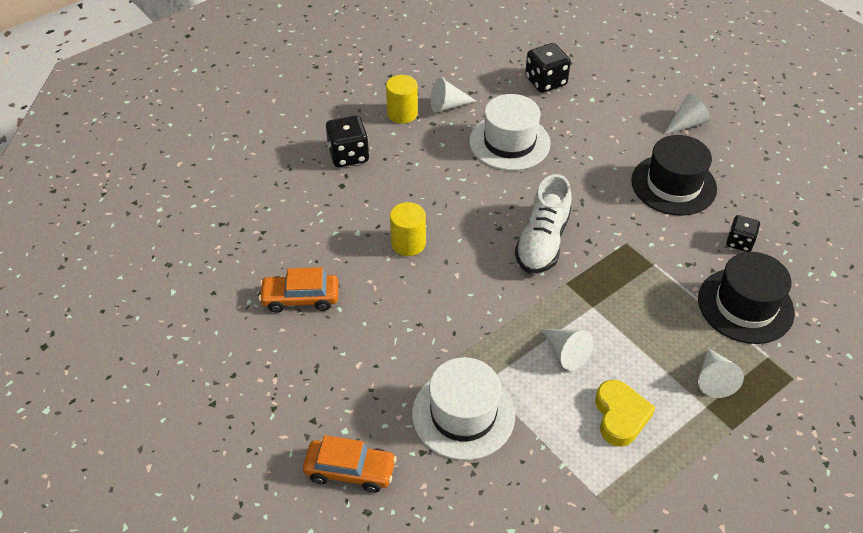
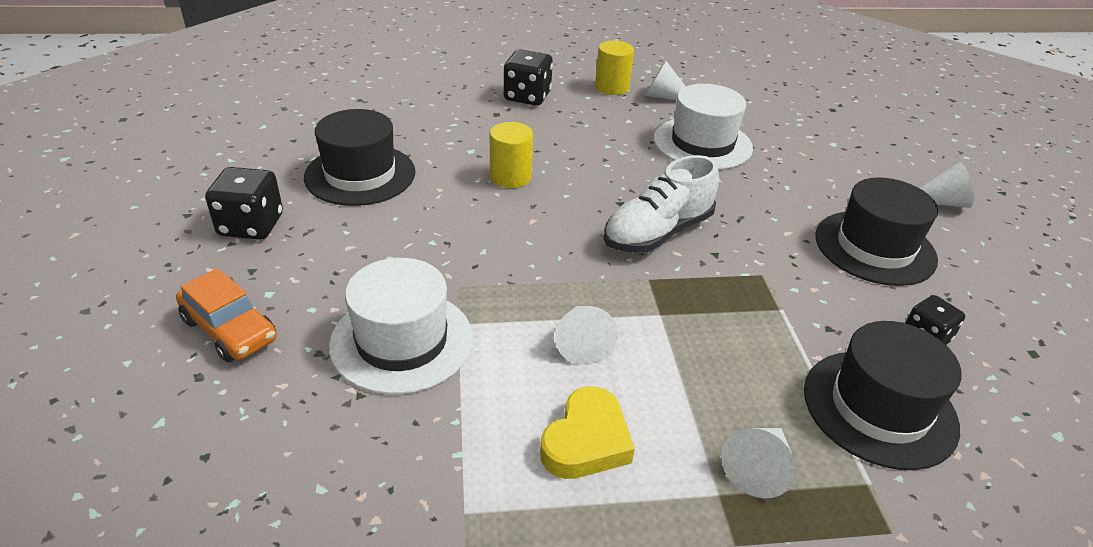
camera: 30 degrees right, 10 degrees down
(300, 298) = (360, 174): orange car -> black hat
(545, 81) = (790, 114): black dice -> black dice (251, 225)

